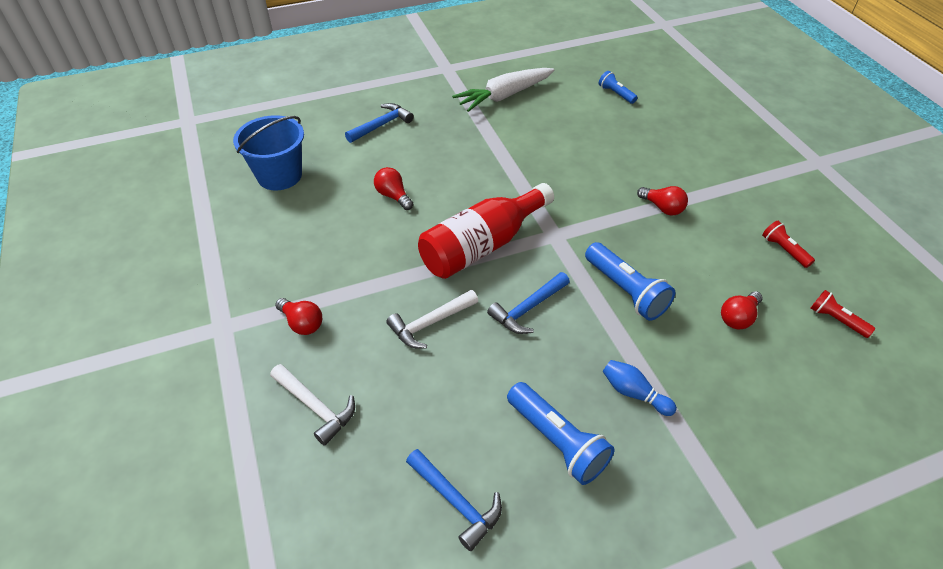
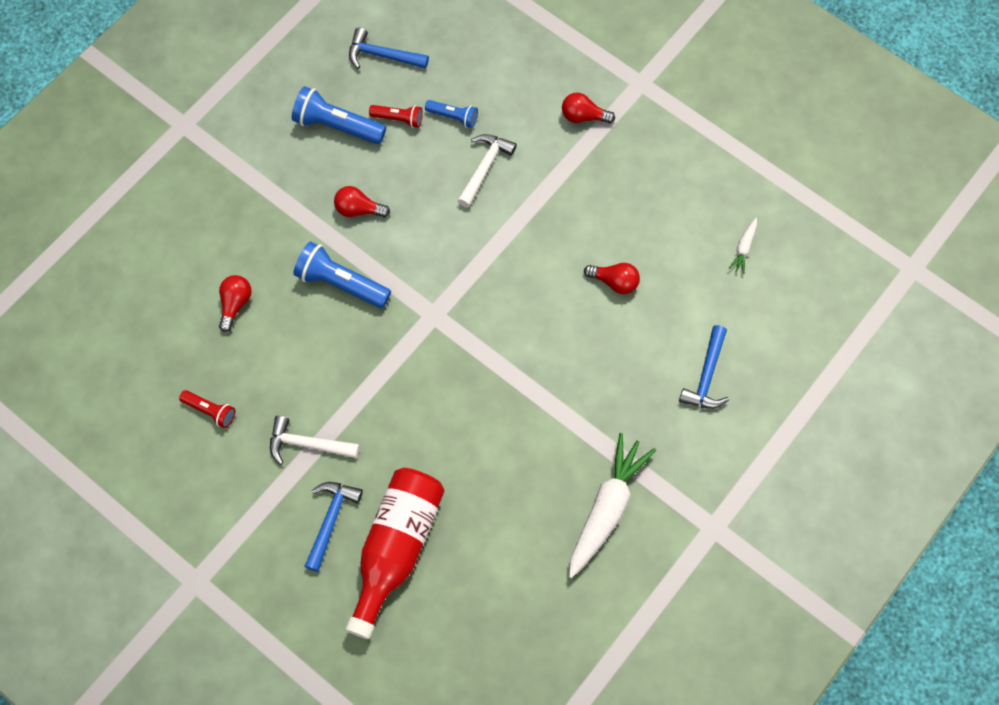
camera: 150 degrees right, 20 degrees up
(279, 175) = (744, 248): blue bucket -> white carrot
(315, 407) = (519, 64): white hammer -> white hammer (308, 444)
(482, 245) = (492, 267): red bottle -> red bottle (396, 548)
(528, 308) = (414, 222): blue hammer -> blue hammer (330, 520)
(616, 94) = (475, 592): blue flashlight -> blue flashlight (453, 117)
(634, 393) = (297, 189): blue bowling pin -> none
(662, 208) = (345, 408): red light bulb -> red light bulb (358, 209)
(836, 320) = (150, 345): red flashlight -> red flashlight (398, 119)

